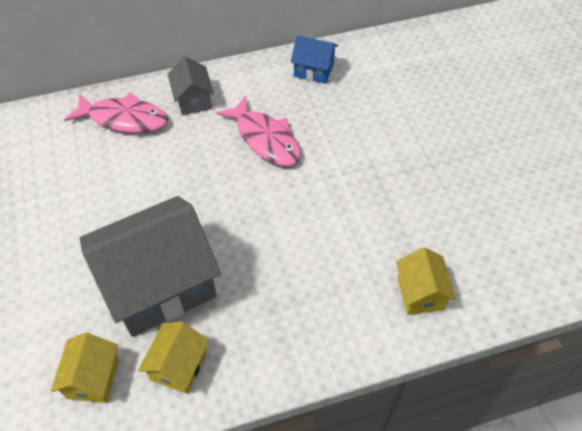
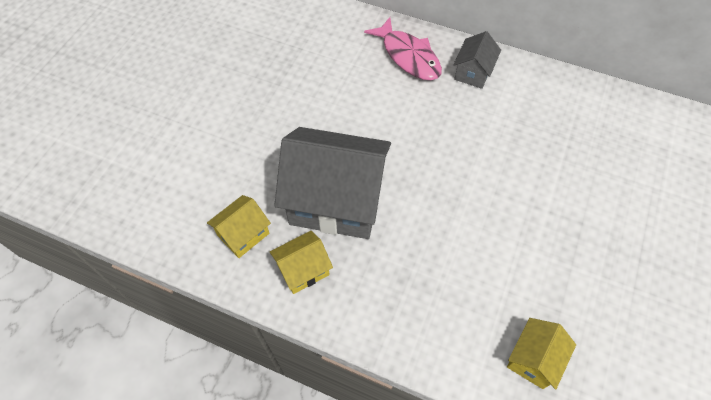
camera: 40 degrees right, 5 degrees up
(265, 139) = (506, 141): pink fish -> none
(313, 70) = (597, 107): blue house -> none

